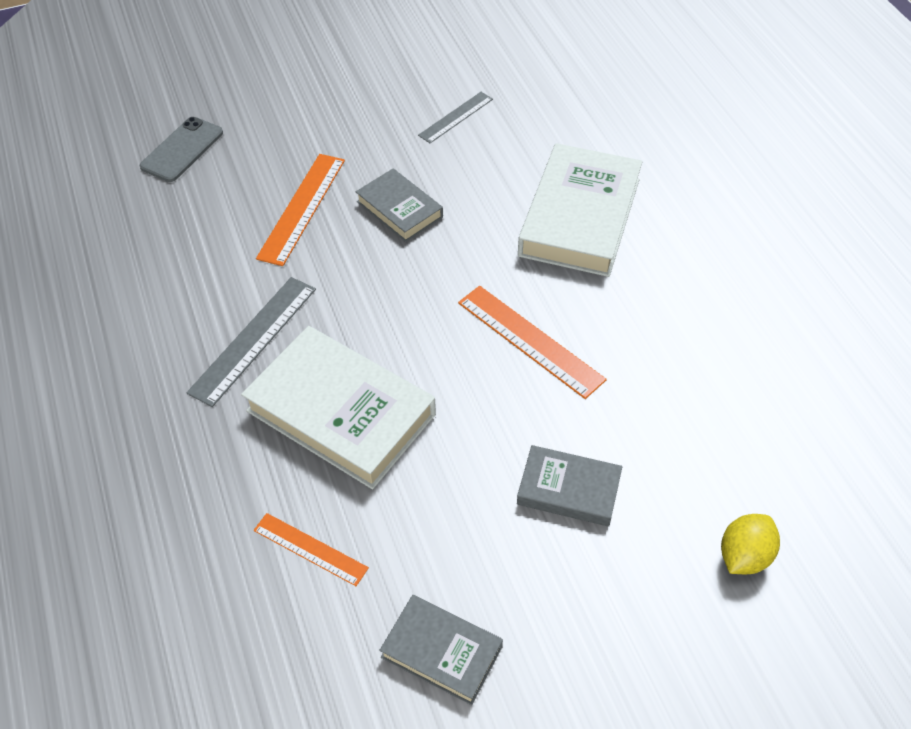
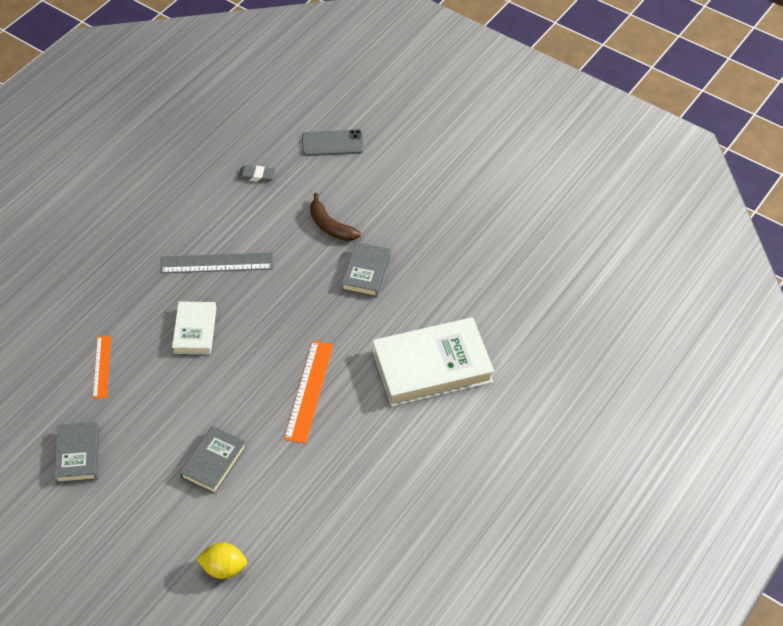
camera: 55 degrees right, 0 degrees up
(156, 237) = (257, 175): none -> grey eraser
(302, 208) = (330, 226): orange ruler -> brown banana
(341, 412) = (195, 331): white book -> white book, size x0.55
(456, 117) = (471, 256): grey ruler -> none
(568, 490) = (213, 462): grey book -> grey book turned 45 degrees clockwise

